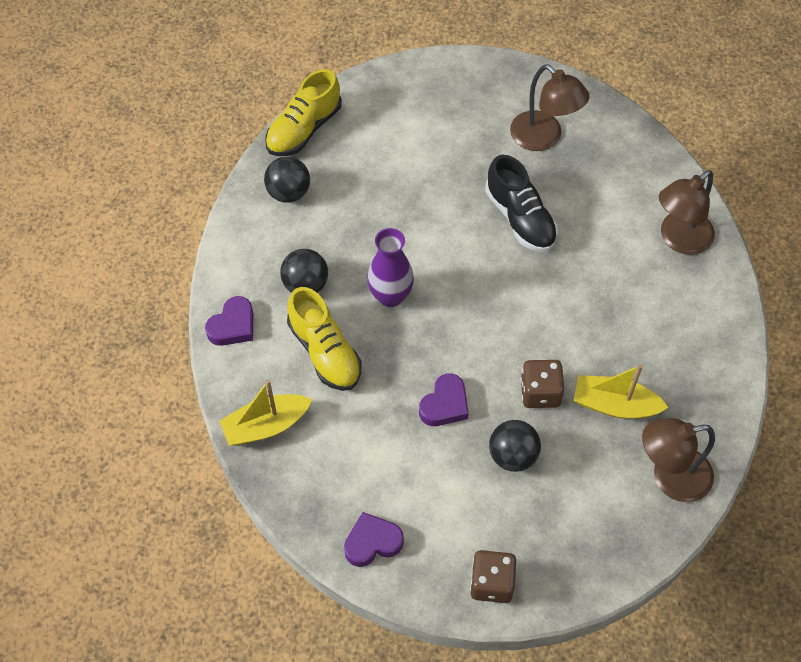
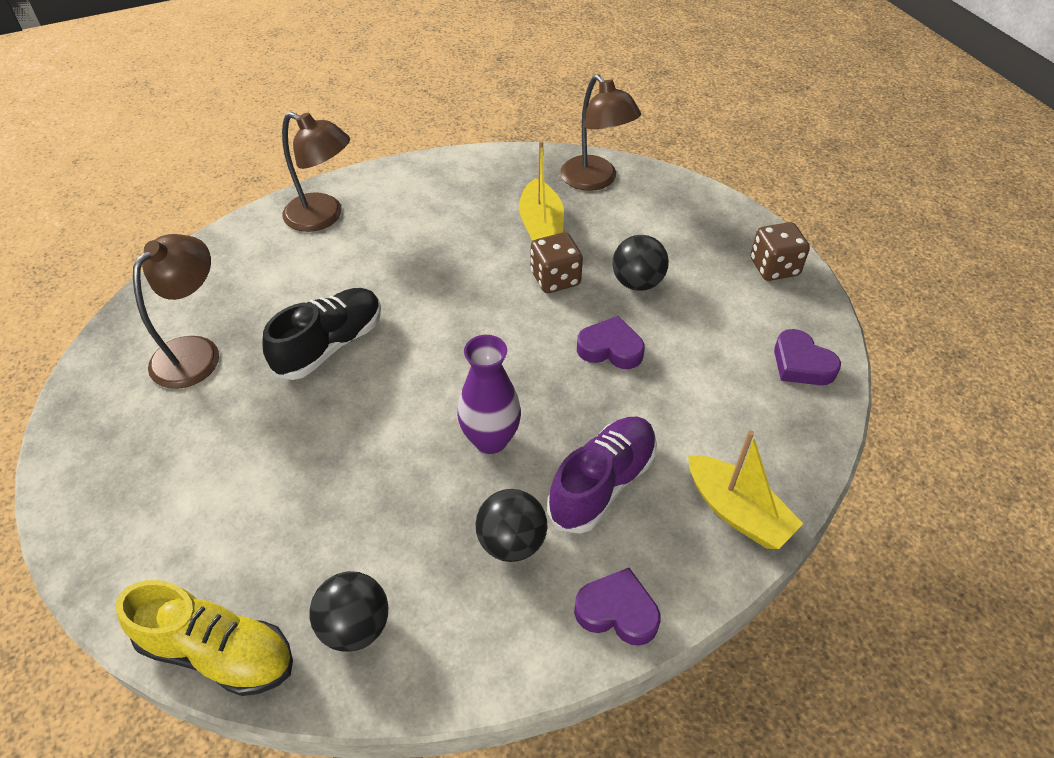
camera: 110 degrees left, 10 degrees down
(325, 351) = (602, 484): yellow shoe -> purple shoe

